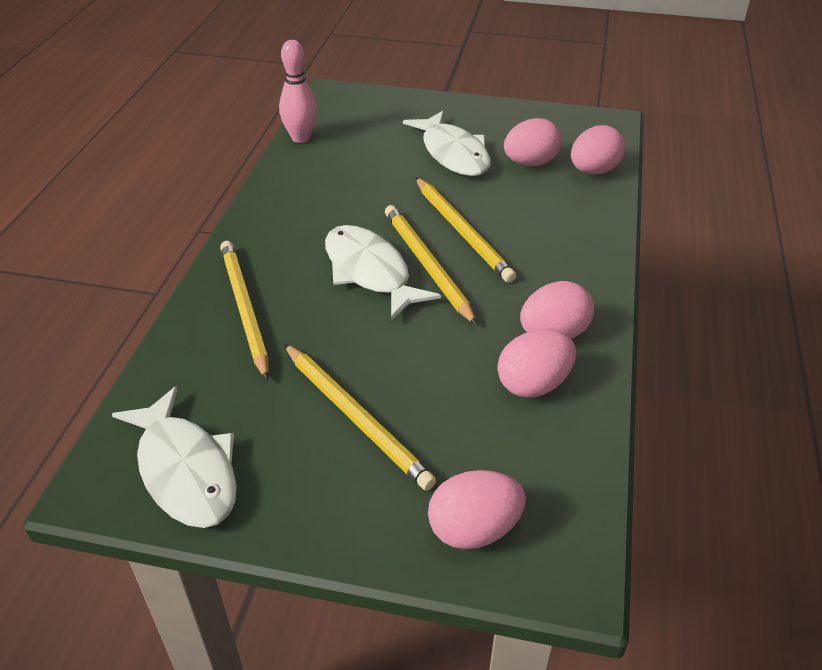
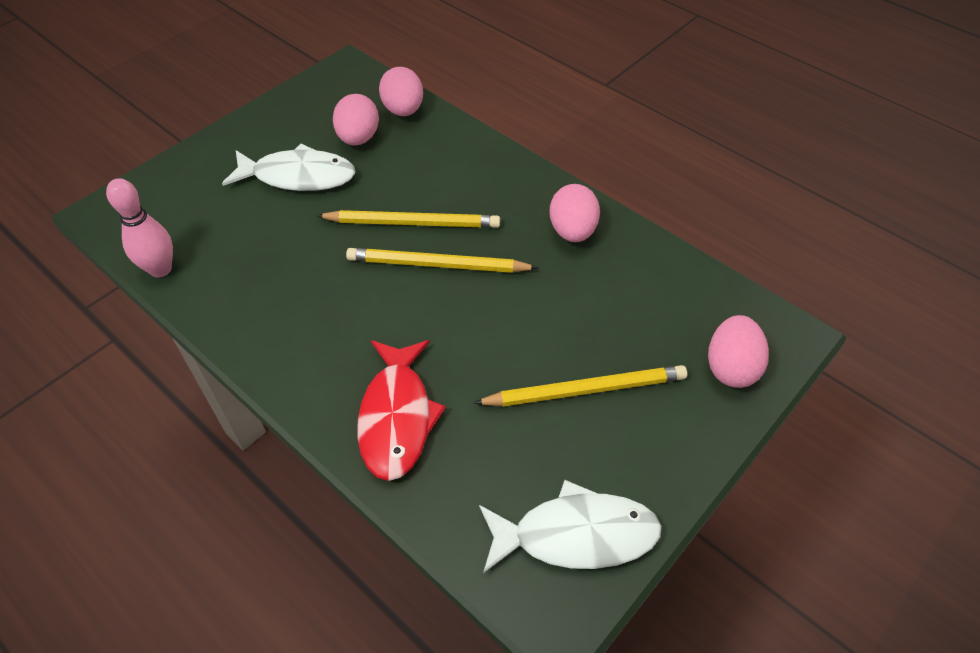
camera: 60 degrees left, 10 degrees up
(244, 309) = (396, 417): yellow pencil -> red fish
(370, 272) = (416, 306): white fish -> none
(533, 384) = (616, 268): pink egg -> none

